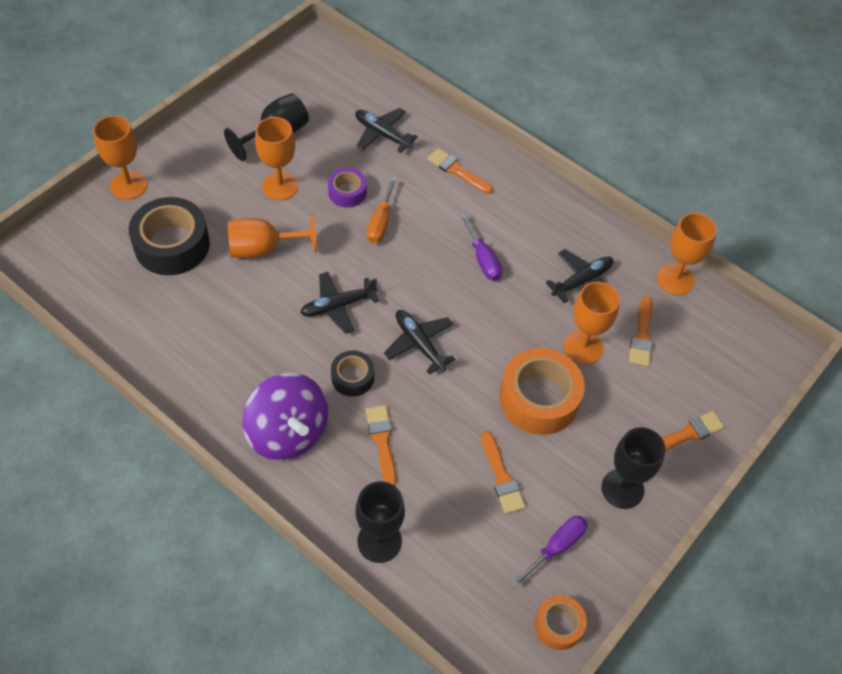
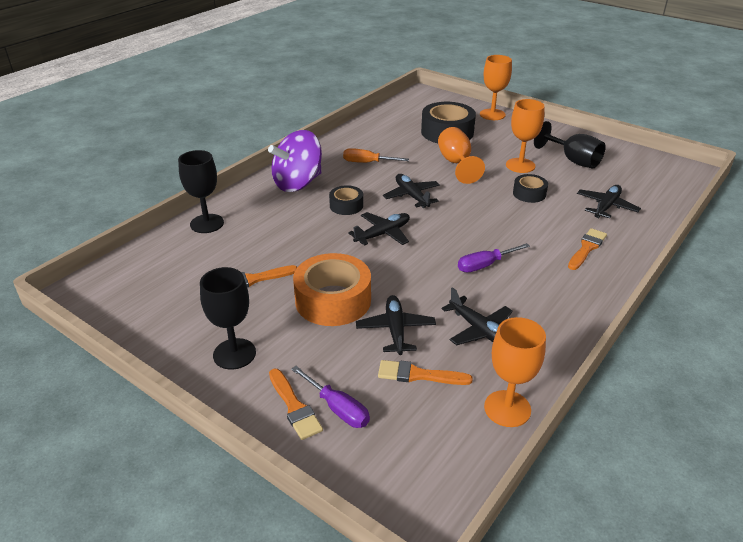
camera: 90 degrees right, 20 degrees down
(347, 192) = (529, 194): purple tape -> black tape
(380, 222) = (504, 210): orange screwdriver -> orange screwdriver (367, 163)
(382, 441) = (290, 221): orange brush -> none
(556, 548) = (182, 310): purple screwdriver -> purple screwdriver (337, 408)
(559, 625) = (113, 311): orange tape -> none
(583, 347) = (395, 330): orange goblet -> black plane

